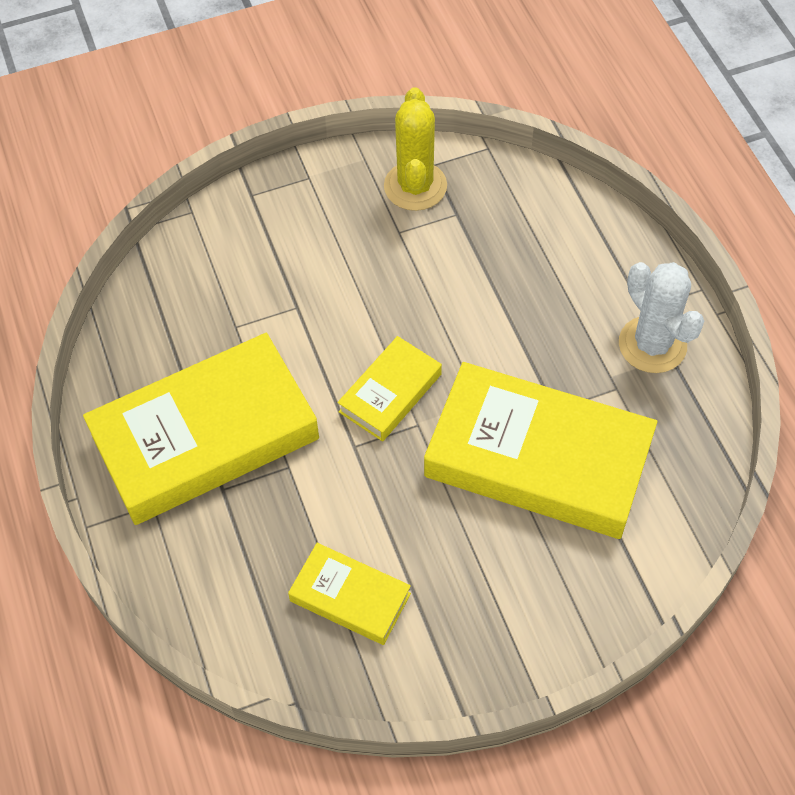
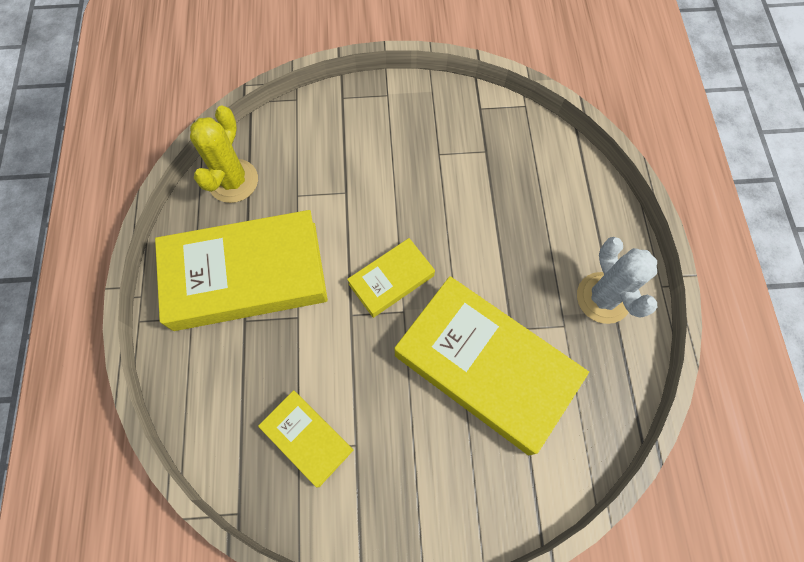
camera: 15 degrees right, 10 degrees up
(415, 186) = (462, 121): yellow cactus -> yellow cactus (233, 181)

